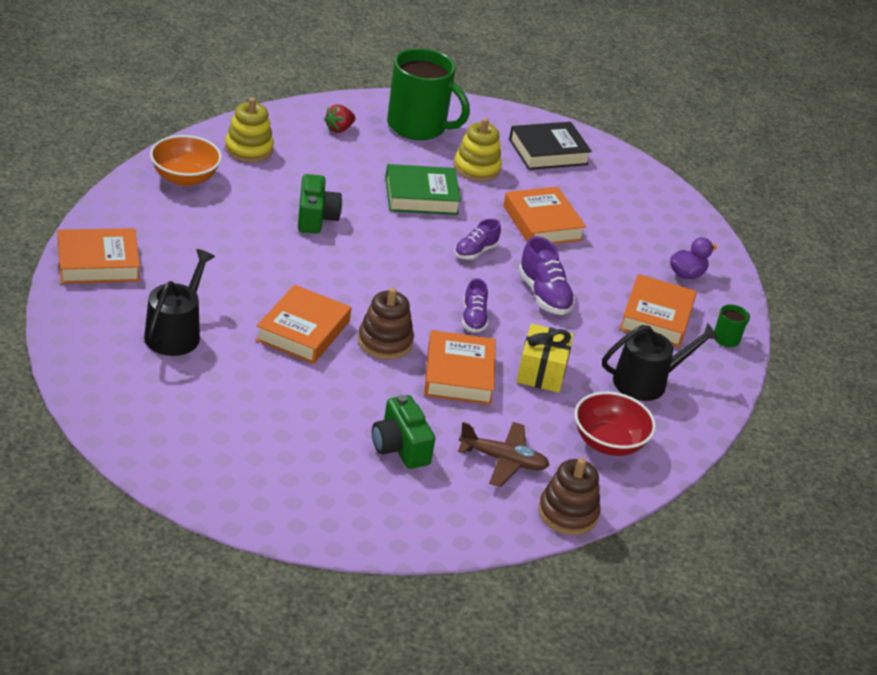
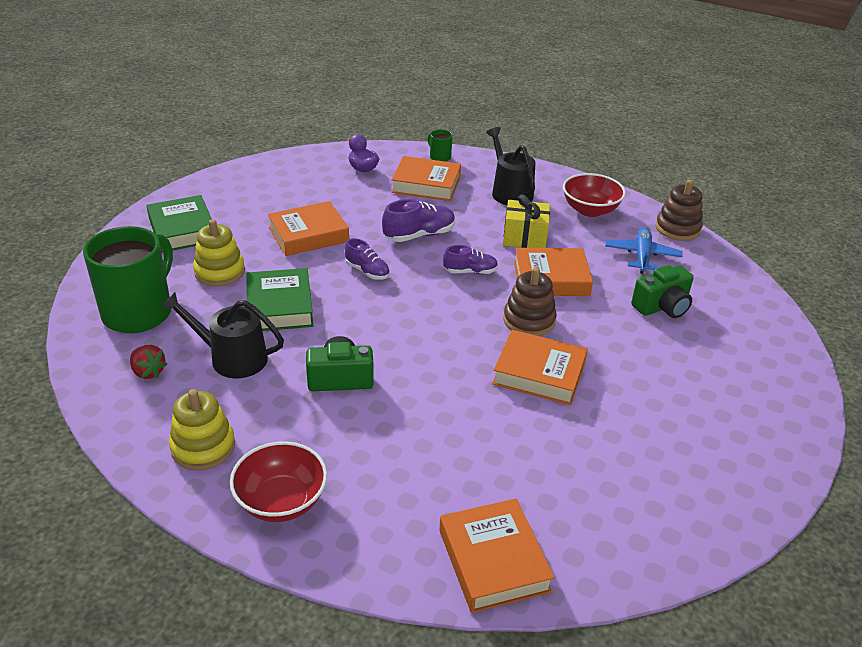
camera: 90 degrees left, 0 degrees up
(176, 333) = (590, 467): black watering can -> black watering can (232, 358)
(185, 178) = (281, 501): orange bowl -> red bowl
(503, 460) = (642, 256): brown plane -> blue plane
(548, 152) = (183, 230): black book -> green book

